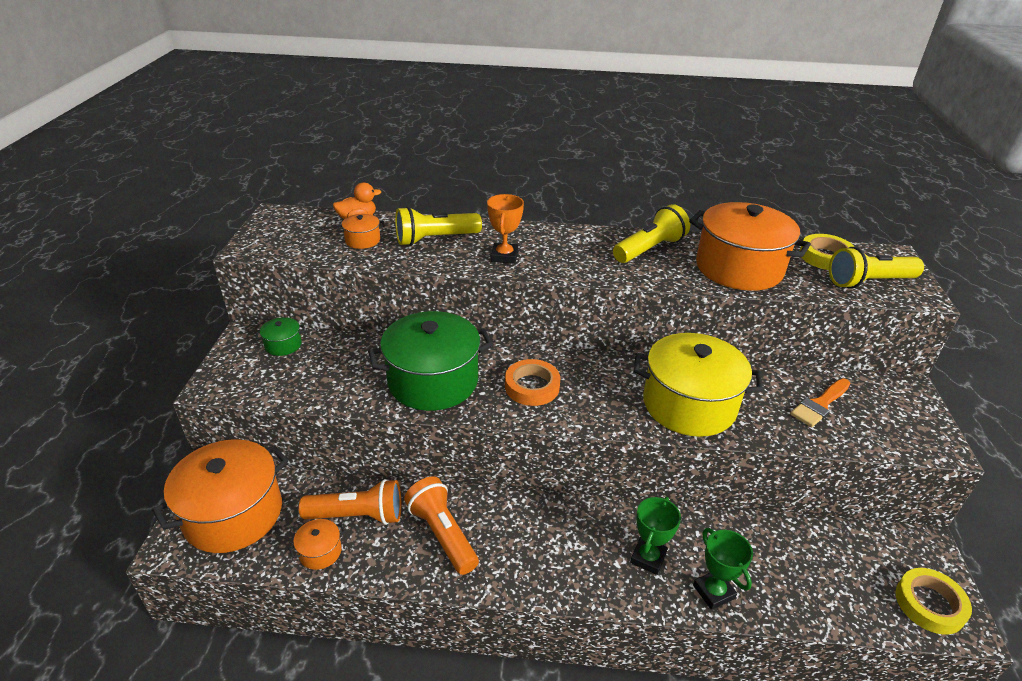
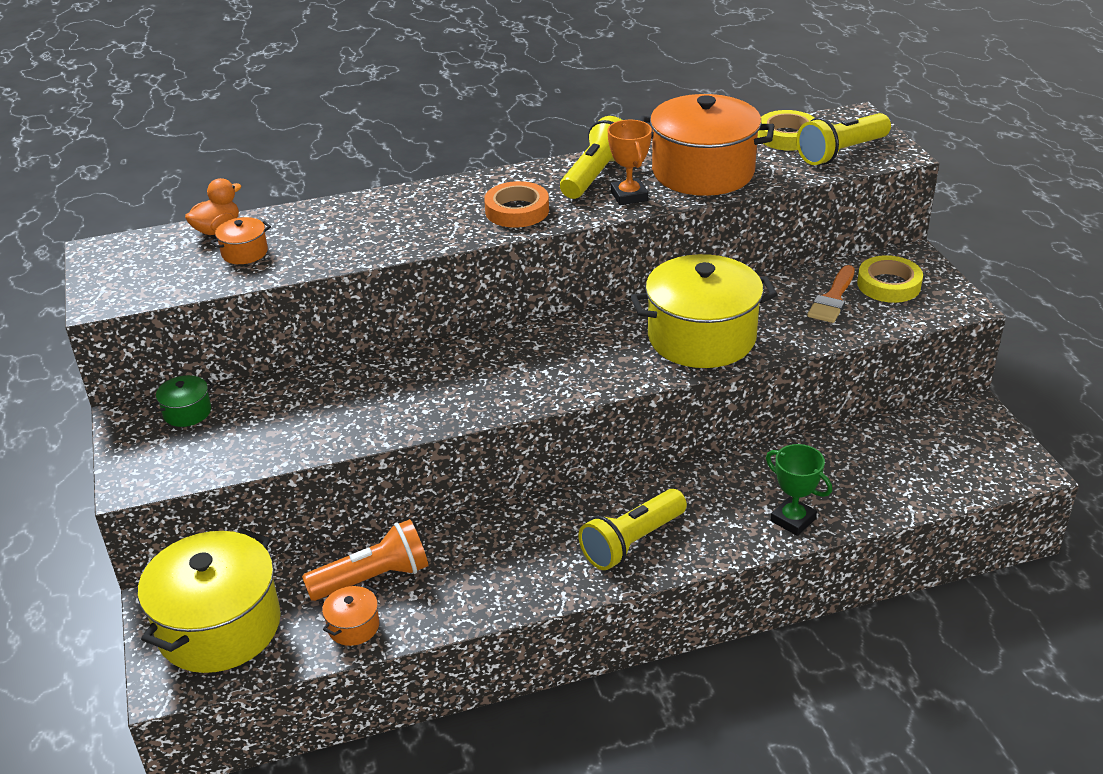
camera: 20 degrees left, 0 degrees up
(233, 514) = (219, 627): orange pot -> yellow pot
(433, 381) = (404, 397): green pot -> none
(435, 239) = (336, 228): yellow flashlight -> yellow flashlight (632, 542)
(442, 534) = (483, 563): orange flashlight -> none
(504, 256) = (434, 226): orange trophy -> orange trophy (629, 196)
(532, 386) = (522, 369): orange tape -> orange tape (517, 210)
(648, 558) = (714, 512): green trophy -> none
(929, 604) = (994, 462): yellow tape -> yellow tape (888, 285)

